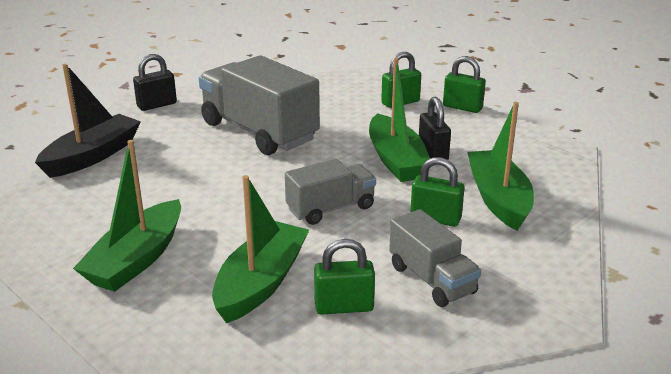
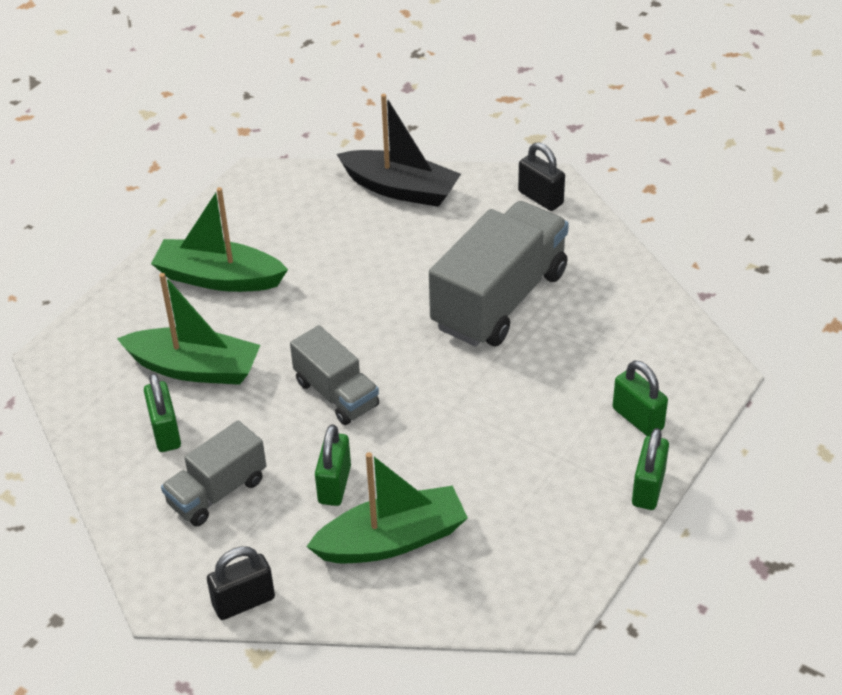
camera: 80 degrees right, 15 degrees up
(396, 160) = (464, 434): green boat -> none
(433, 153) = (493, 468): black padlock -> black padlock (244, 602)

